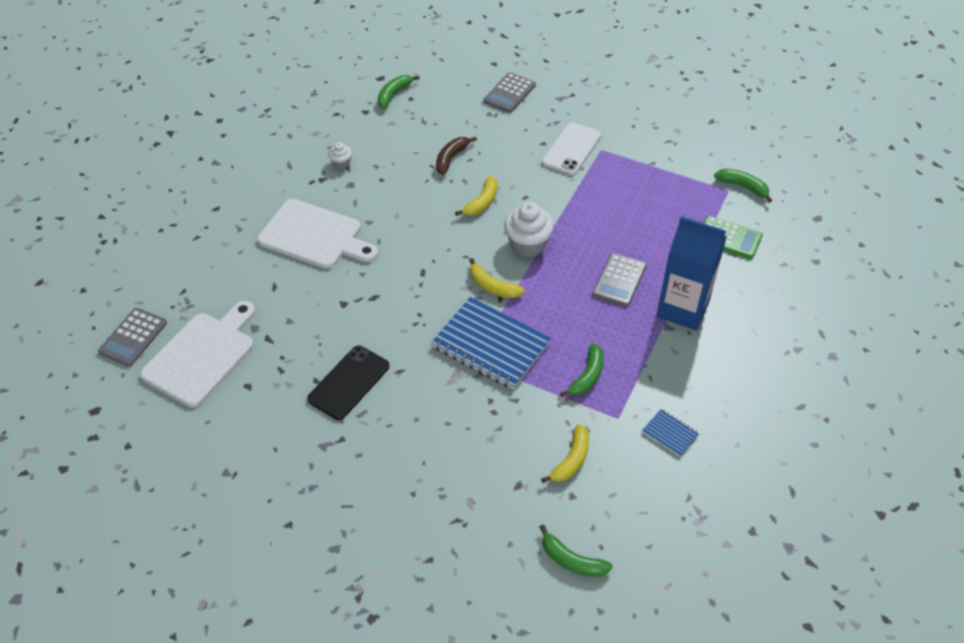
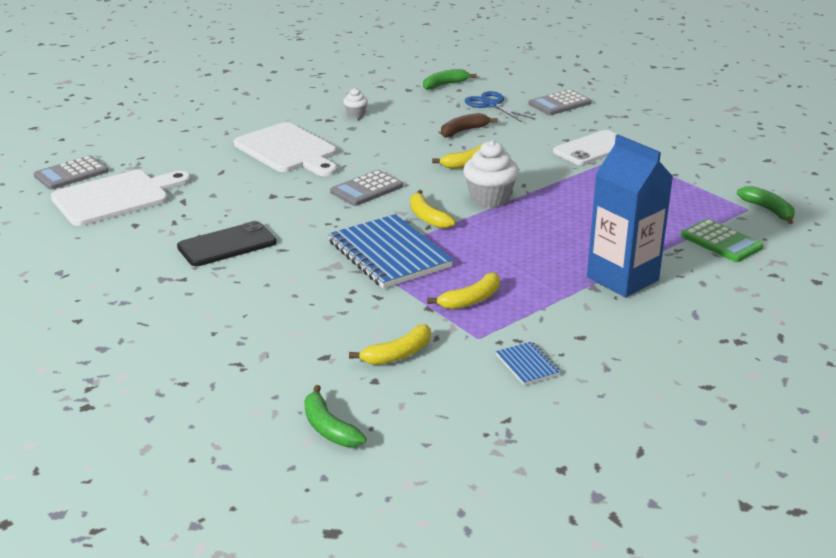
camera: 25 degrees right, 20 degrees down
(452, 112) = (491, 104): none -> blue scissors
(587, 376) = (471, 300): green banana -> yellow banana
(619, 280) = (567, 243): grey calculator -> grey calculator (366, 189)

